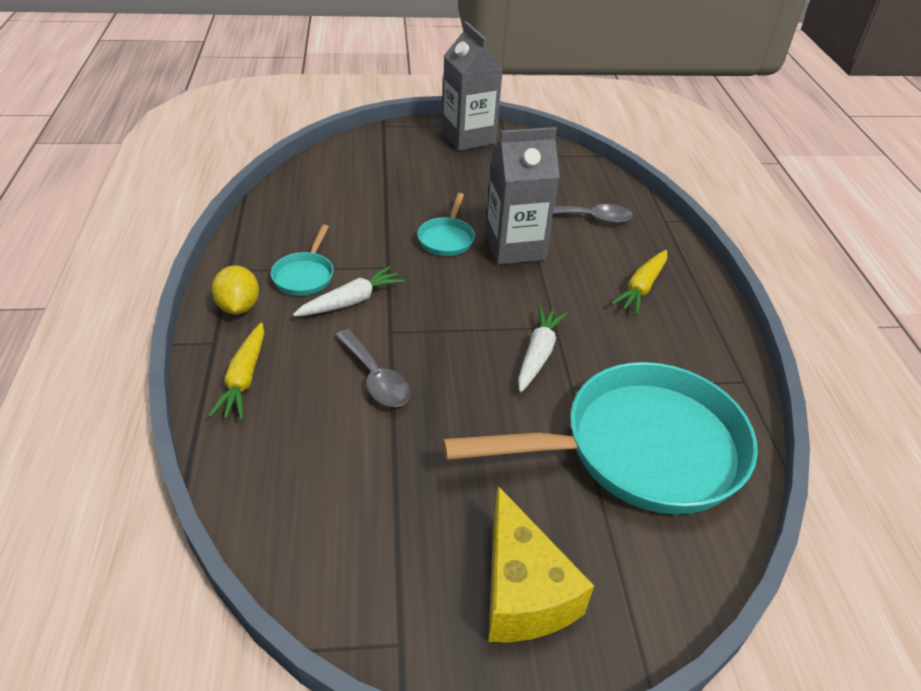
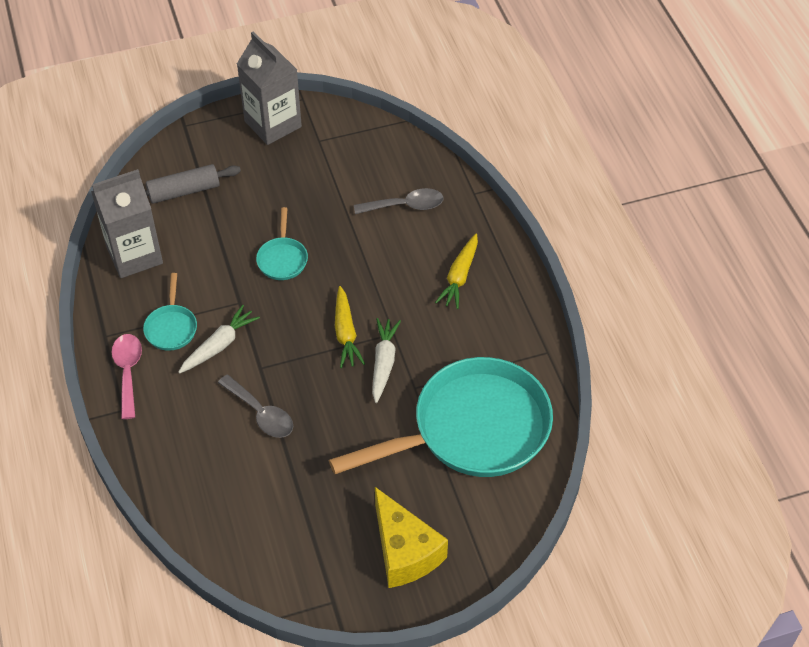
camera: 10 degrees left, 10 degrees up
(239, 307) = (128, 372): yellow lemon -> pink spoon
(244, 379) = (159, 437): yellow carrot -> yellow carrot (345, 333)
(364, 170) = (184, 191): none -> grey rolling pin
(515, 247) = (344, 256): grey carton -> grey carton (134, 255)

